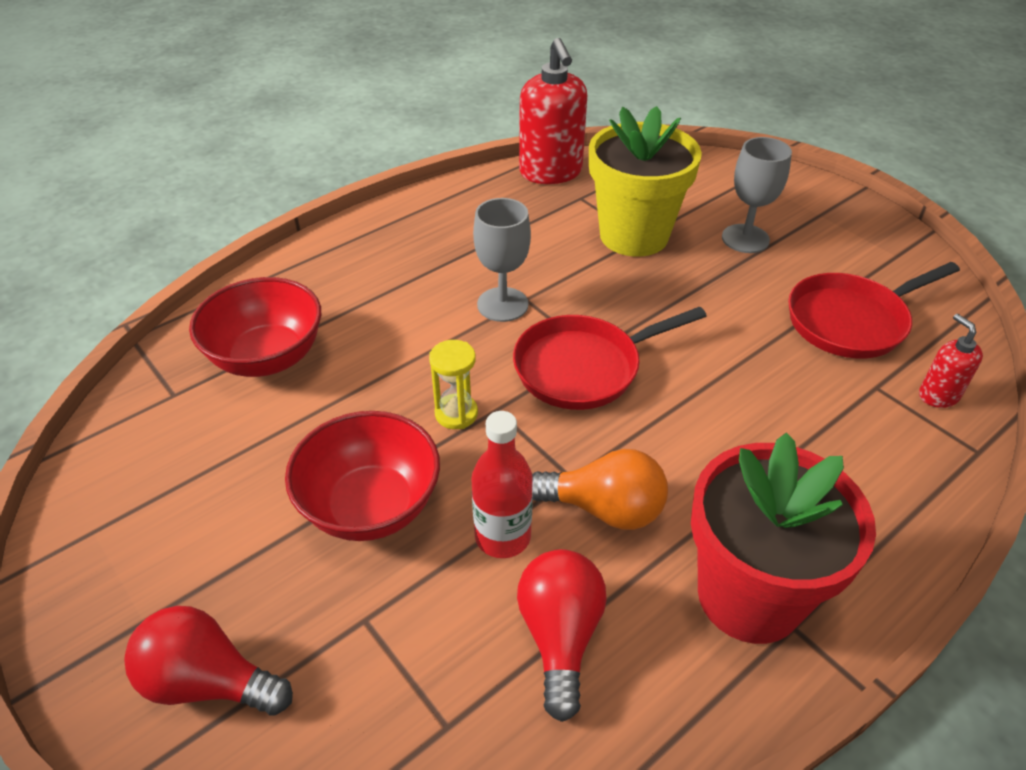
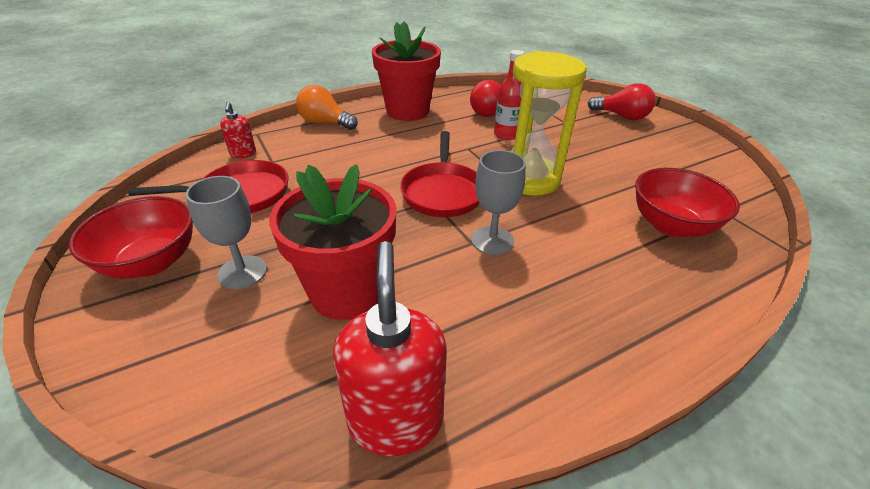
camera: 170 degrees left, 5 degrees down
(371, 506) = (572, 150): red bowl -> red bowl (151, 262)
(456, 414) = (529, 179): yellow hourglass -> yellow hourglass, size x2.28
(584, 367) = (442, 192): red pan -> red pan turned 105 degrees clockwise
(604, 509) = (456, 137): orange light bulb -> orange light bulb (325, 123)
(634, 236) = (346, 292): yellow flower pot -> red flower pot

